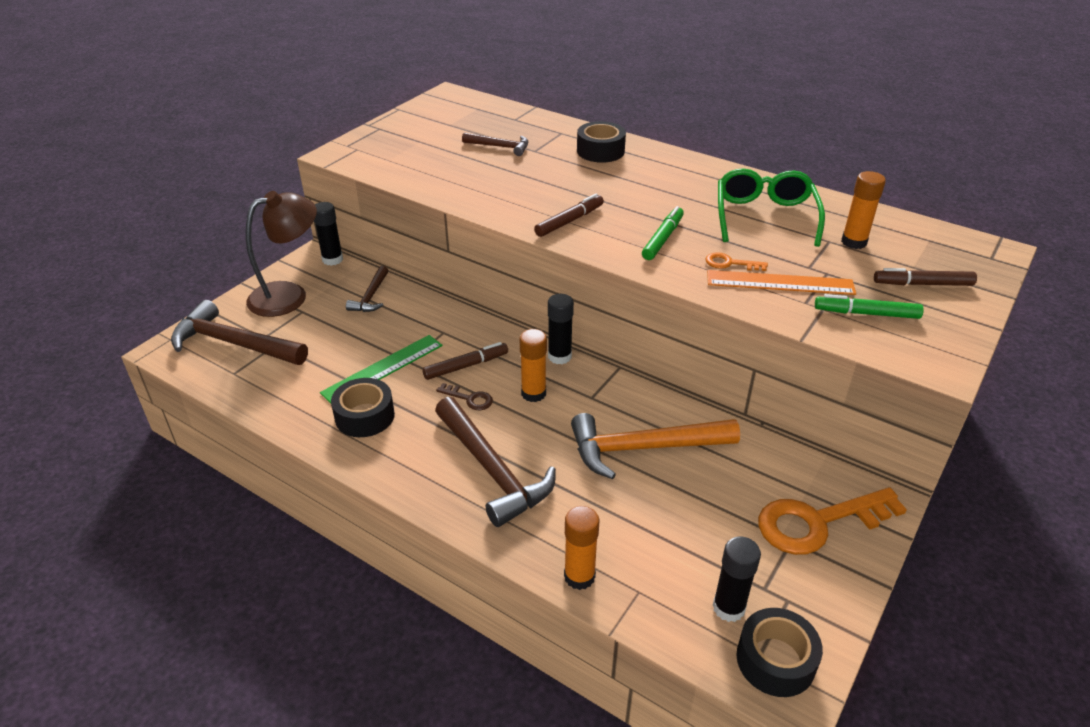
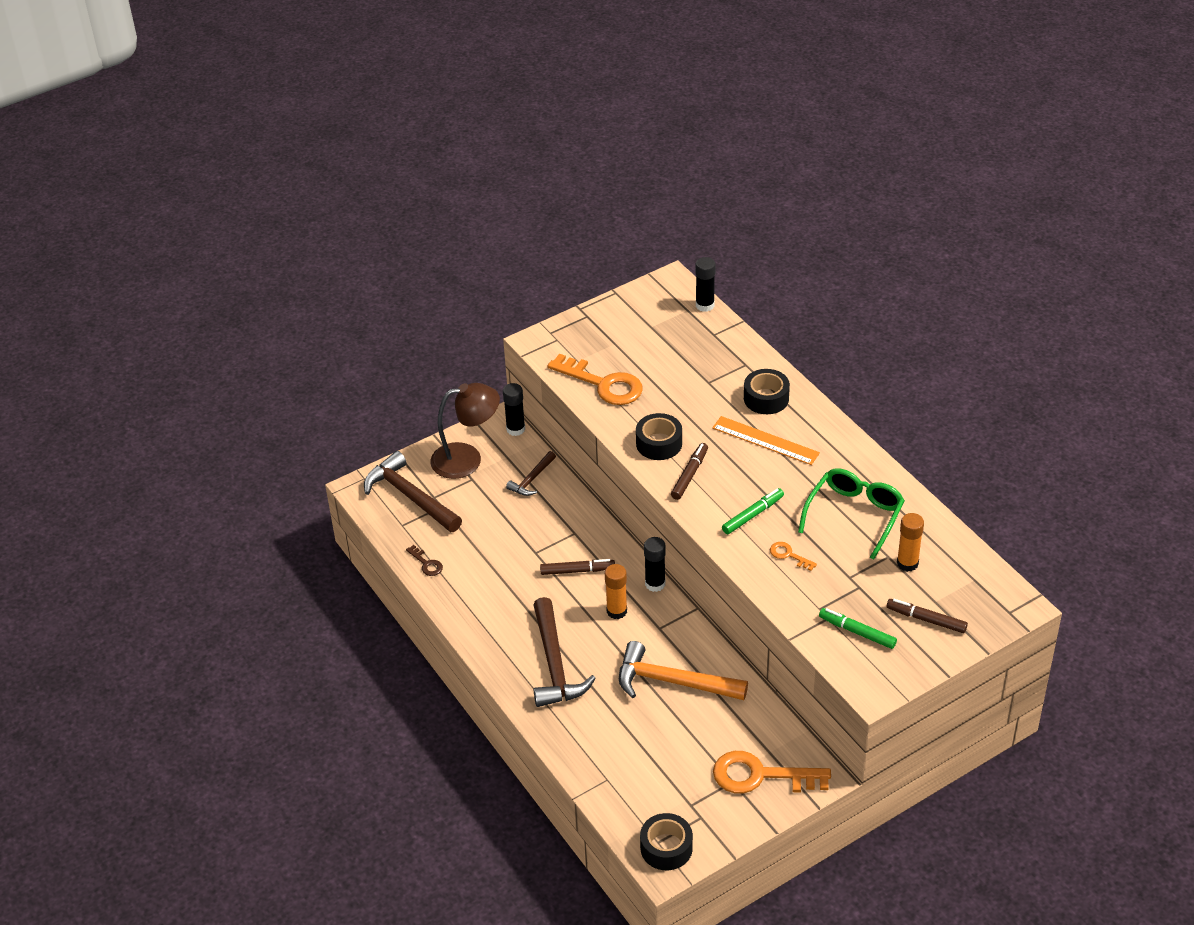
camera: 25 degrees right, 5 degrees up
(365, 416) = (483, 592): black tape -> black tape (659, 443)
(383, 369) = (513, 554): green ruler -> none
(427, 171) = (603, 384): none -> orange key
(469, 399) = (566, 601): brown key -> brown key (426, 564)
(500, 147) = (680, 369): brown hammer -> none
(569, 221) = (689, 475): brown marker -> brown marker turned 45 degrees counterclockwise
(579, 576) = (574, 757): orange glue stick -> none
(728, 608) = (658, 808): black glue stick -> black glue stick (705, 305)
(780, 283) = (813, 585): orange ruler -> orange ruler (765, 440)

